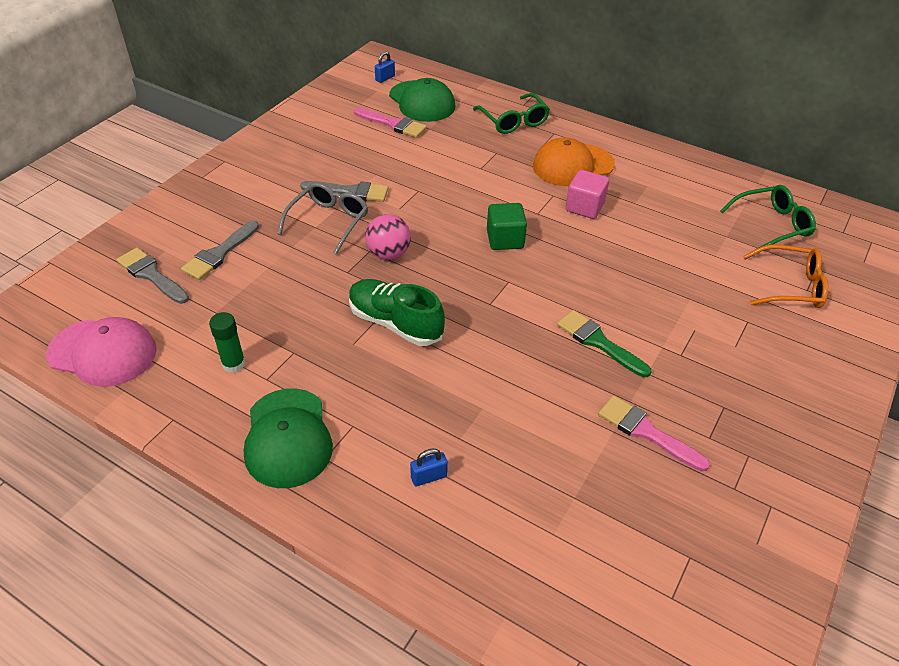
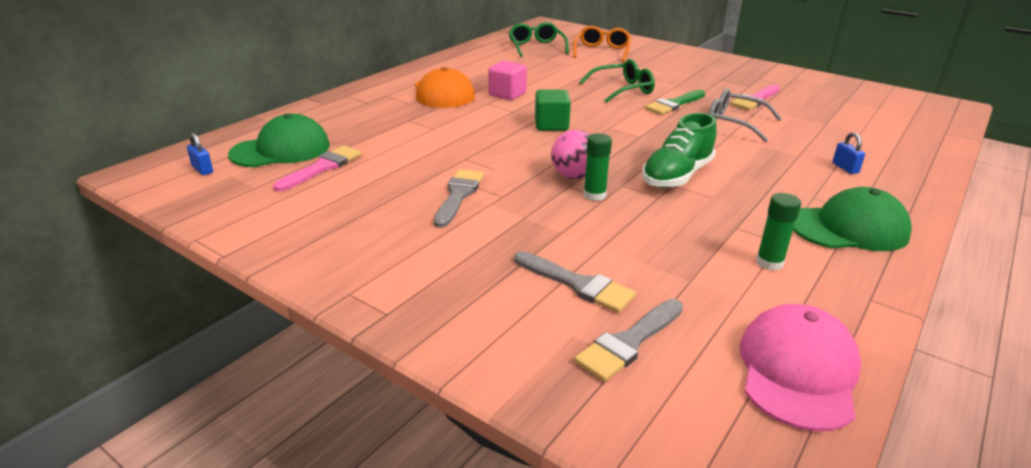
camera: 85 degrees left, 15 degrees down
(328, 222) = (515, 208): grey glasses -> grey glasses (734, 123)
(352, 265) = (594, 195): none -> green glue stick
(513, 121) = (354, 109): green glasses -> green glasses (622, 90)

